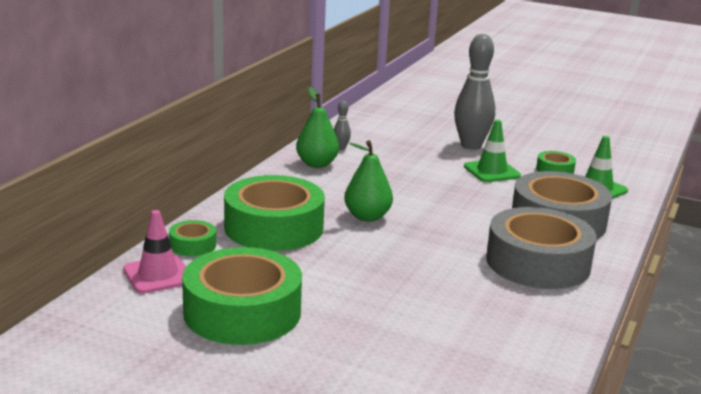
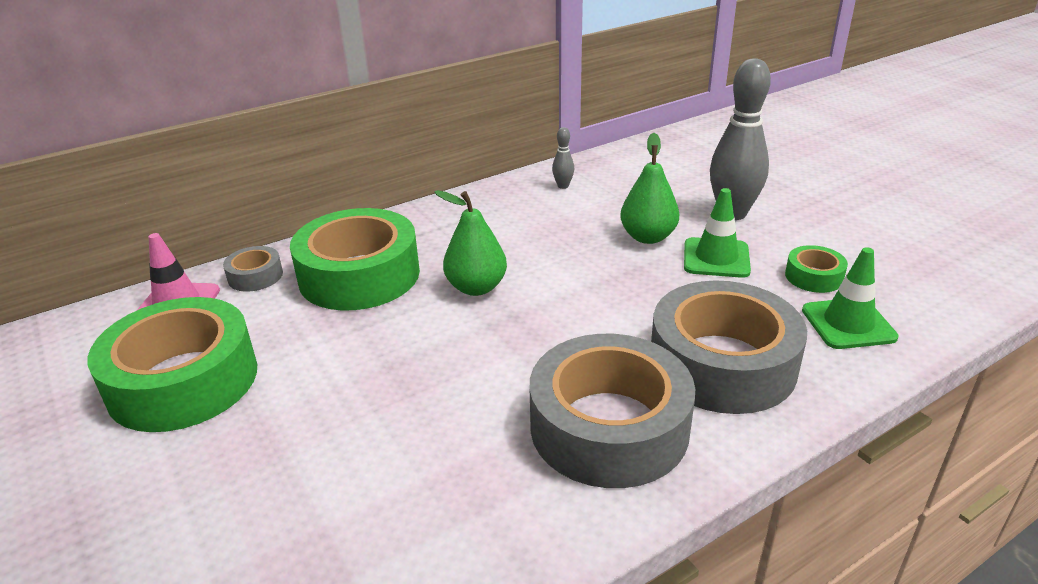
camera: 35 degrees right, 10 degrees up
(192, 245) = (255, 276): green tape -> grey tape
(317, 164) = (510, 201): green pear -> green pear (647, 237)

